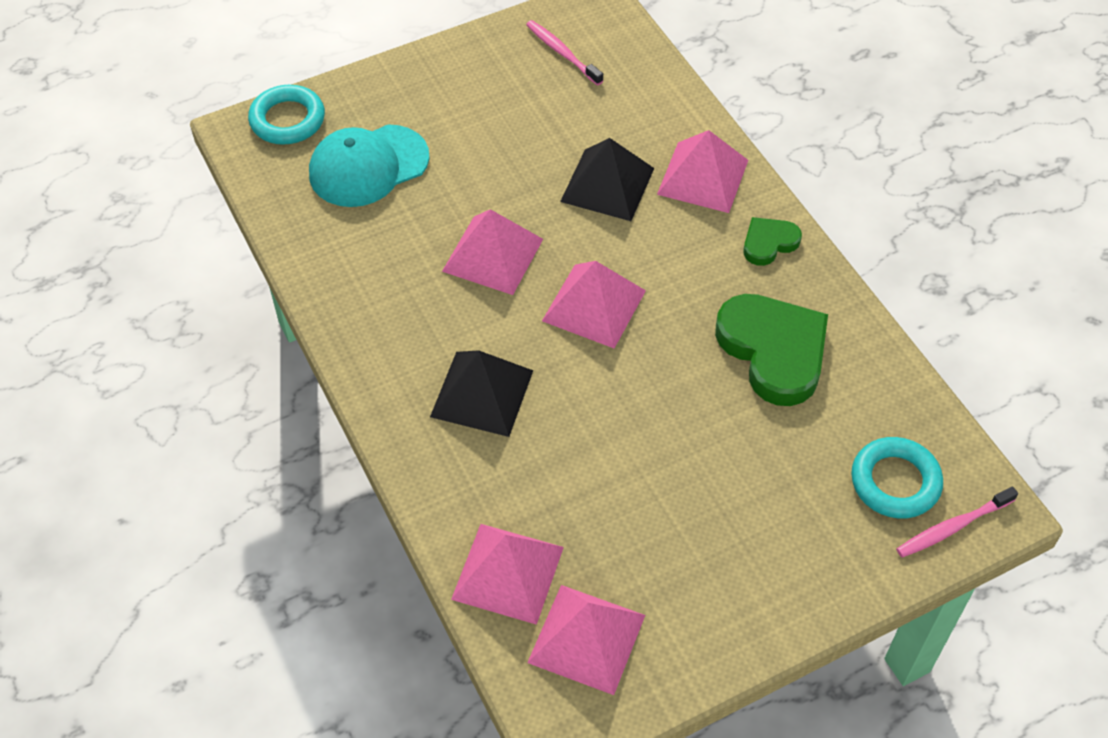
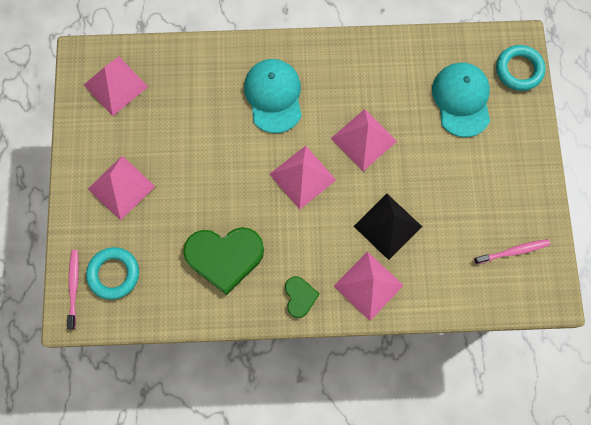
camera: 115 degrees right, 20 degrees up
(482, 393) = (274, 96): black pyramid -> turquoise cap
(507, 573) = (167, 66): pink pyramid -> pink pyramid (121, 187)

